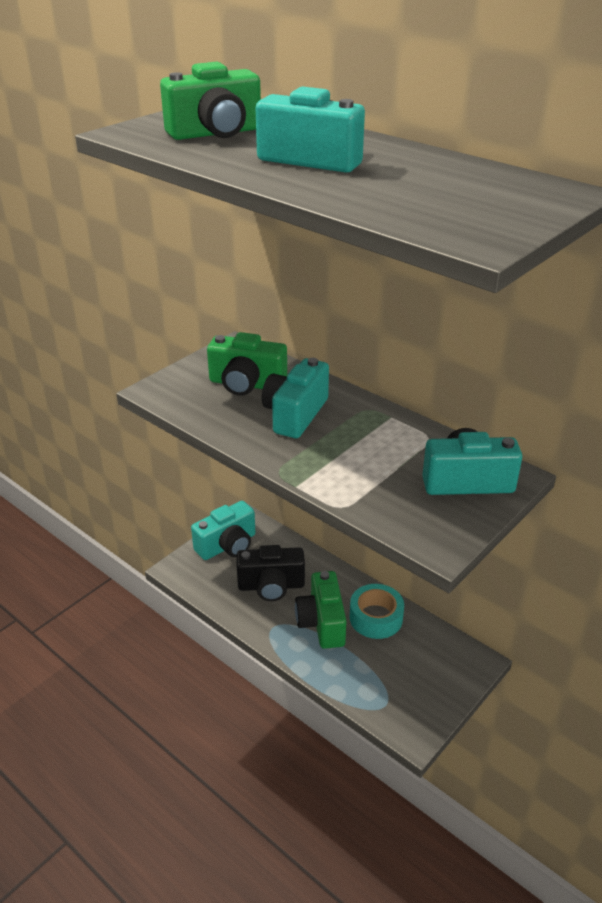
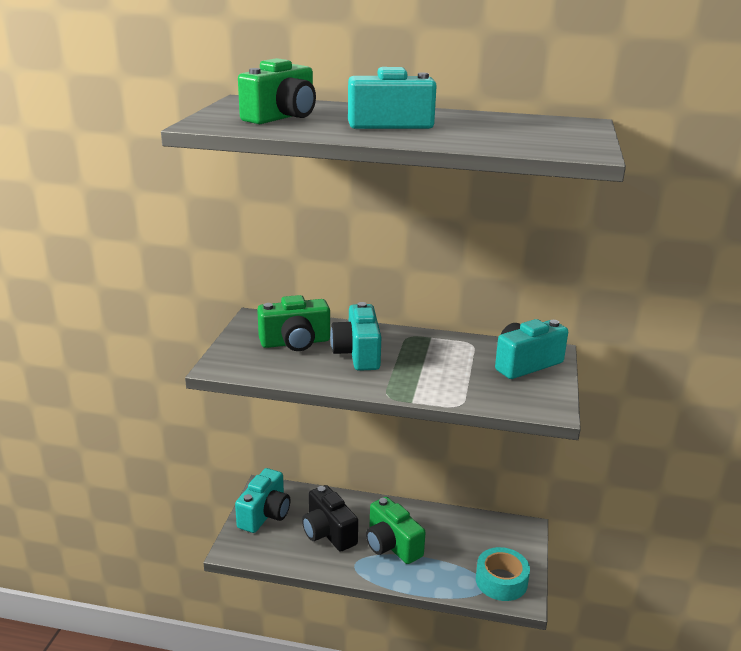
camera: 30 degrees left, 10 degrees down
(271, 586) = (328, 532): black camera -> black camera turned 90 degrees clockwise
(376, 618) = (430, 526): turquoise tape -> turquoise tape (501, 581)

